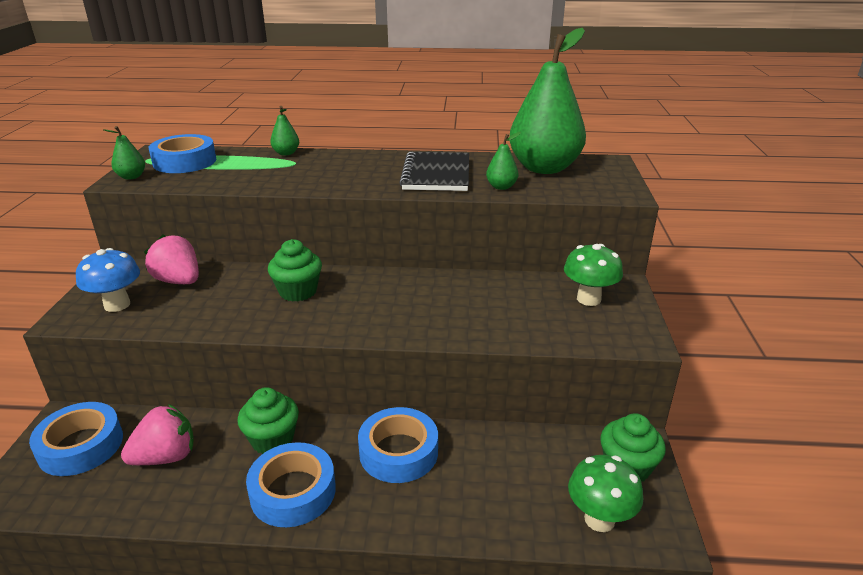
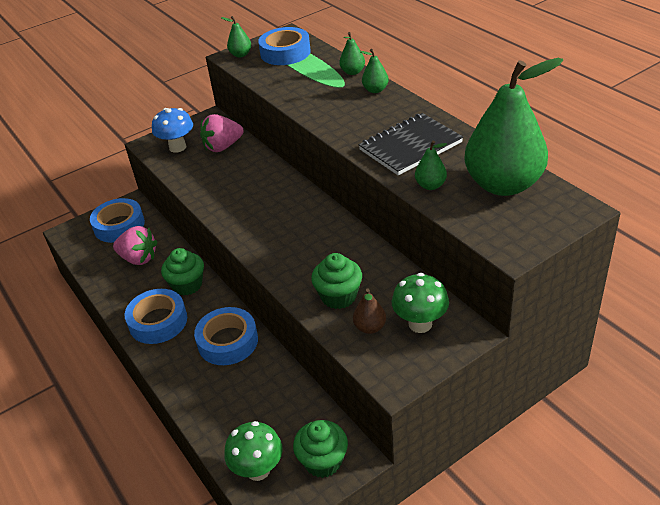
camera: 55 degrees right, 10 degrees up
(179, 281) = (223, 147): pink strawberry -> pink strawberry turned 120 degrees counterclockwise
(298, 291) = (265, 193): green cupcake -> green cupcake (338, 296)
(332, 156) = (375, 90): none -> green pear
(564, 322) = (370, 327): none -> brown pear

